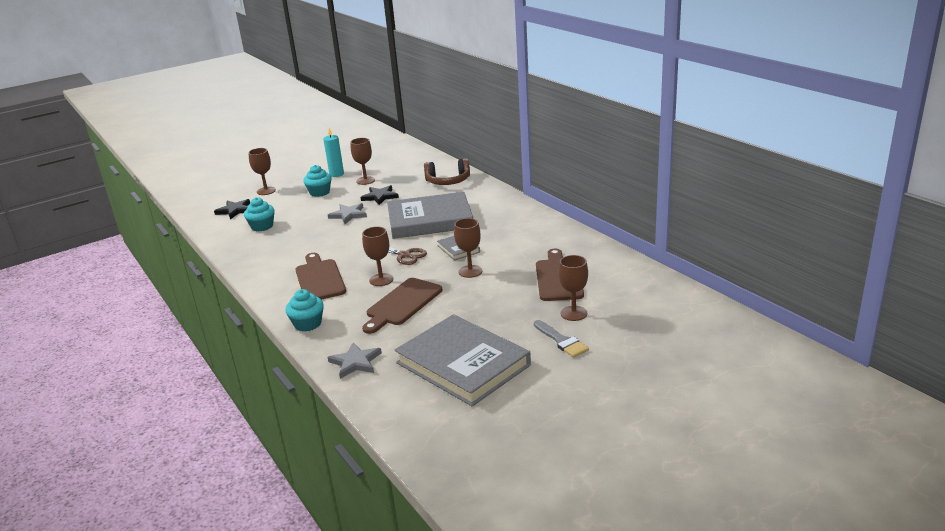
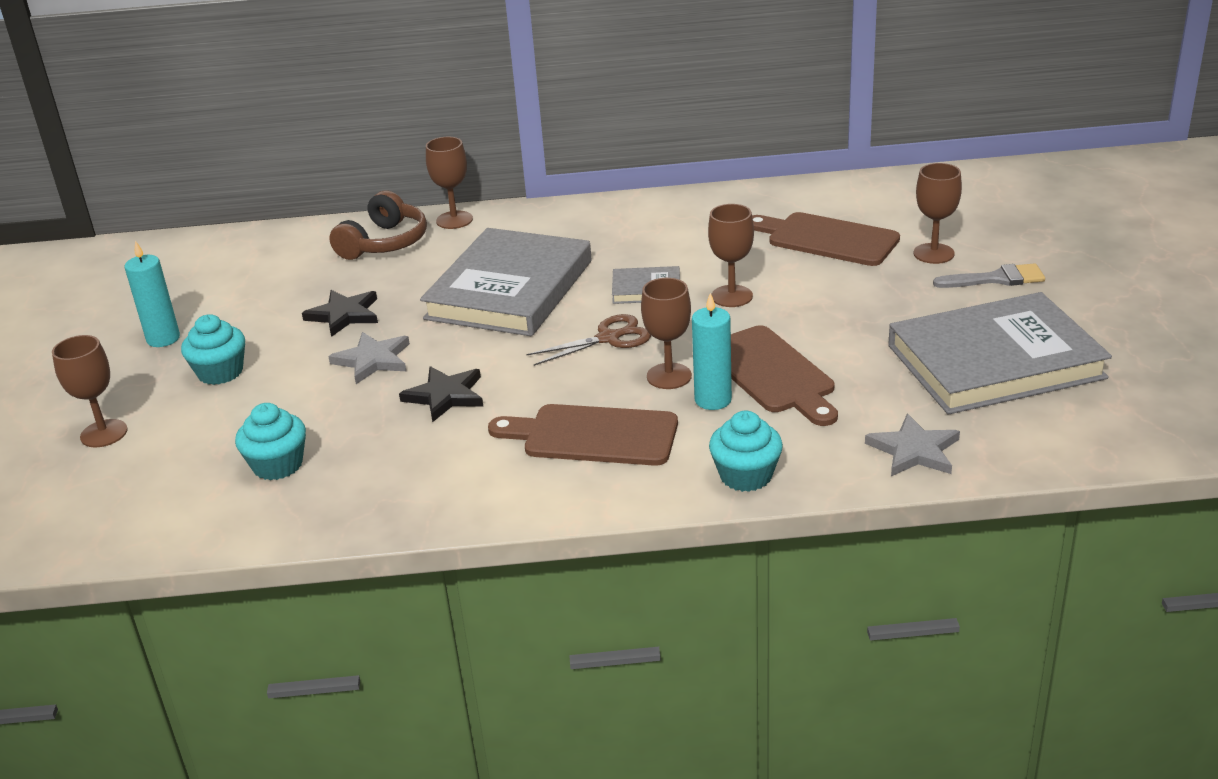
camera: 60 degrees left, 5 degrees up
(235, 210) = (141, 489): black star -> black star (445, 396)
(365, 180) = (248, 315): brown goblet -> brown goblet (454, 220)
(367, 296) = (713, 400): none -> turquoise candle

